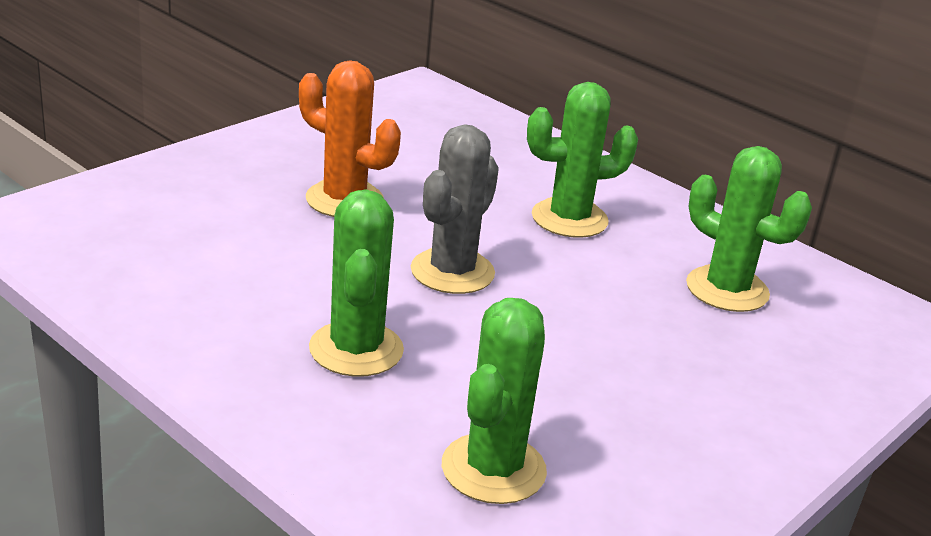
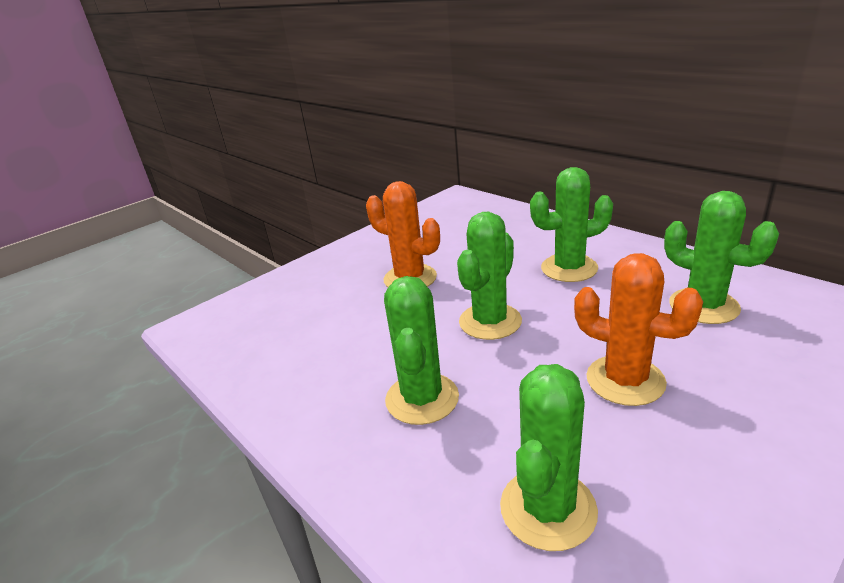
camera: 10 degrees right, 0 degrees up
(452, 272) = (490, 321): grey cactus -> green cactus
(608, 359) = (625, 380): none -> orange cactus

